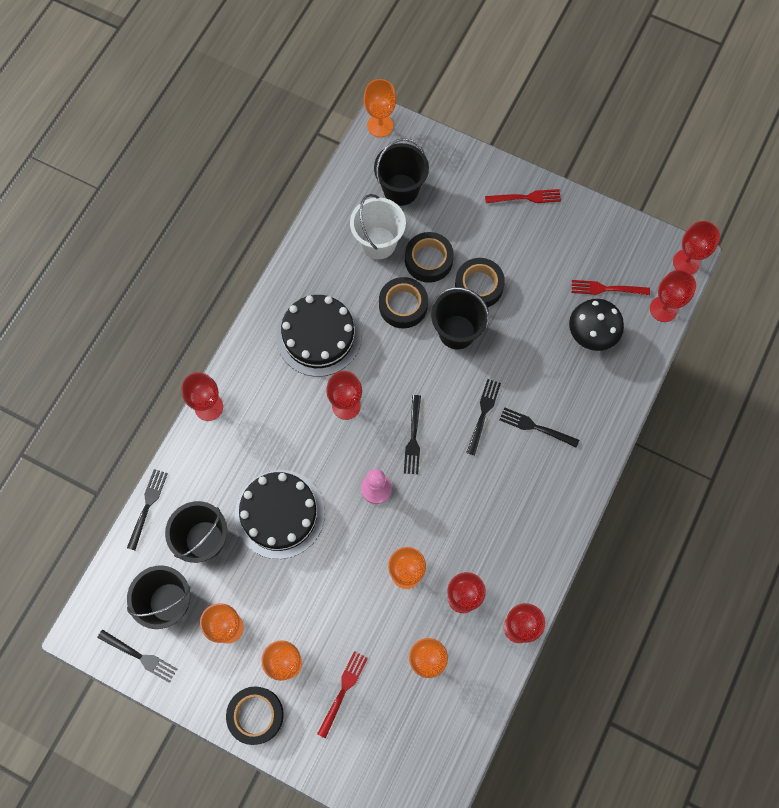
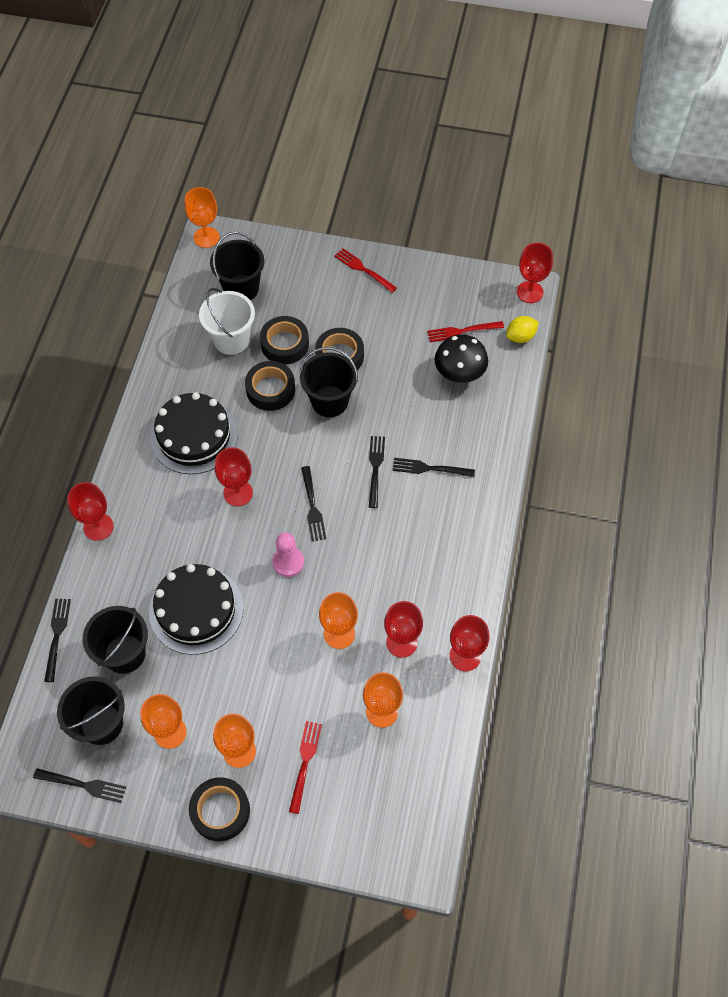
camera: 15 degrees left, 10 degrees down
(526, 197) = (363, 269): red fork -> red fork turned 120 degrees counterclockwise
(663, 309) = (520, 337): red goblet -> yellow lemon

